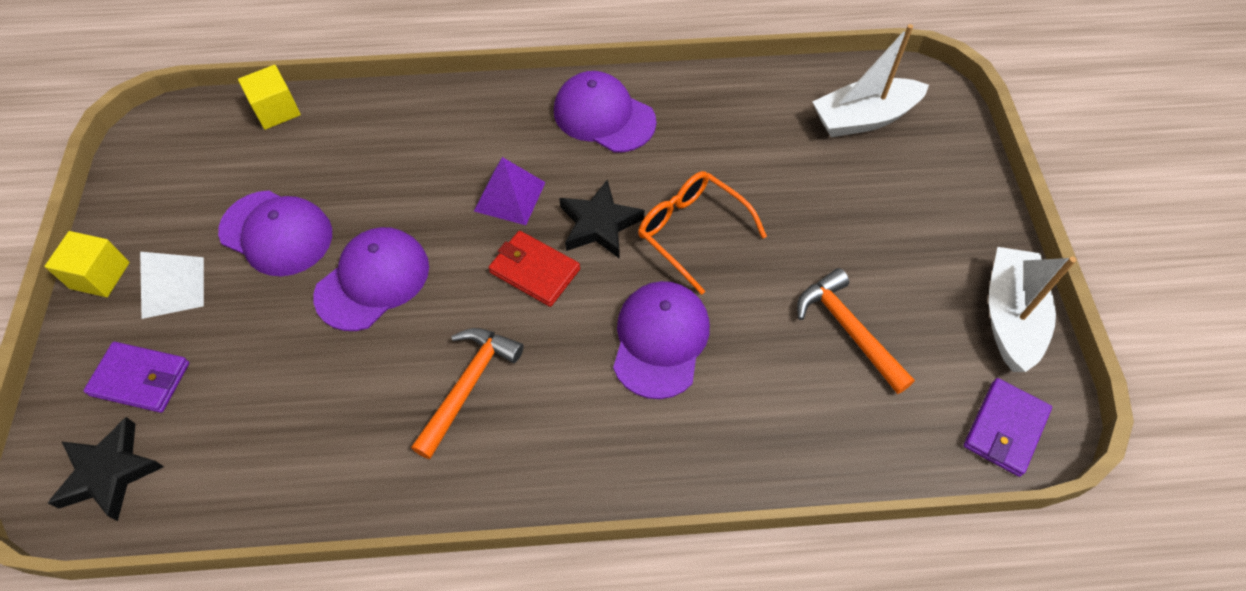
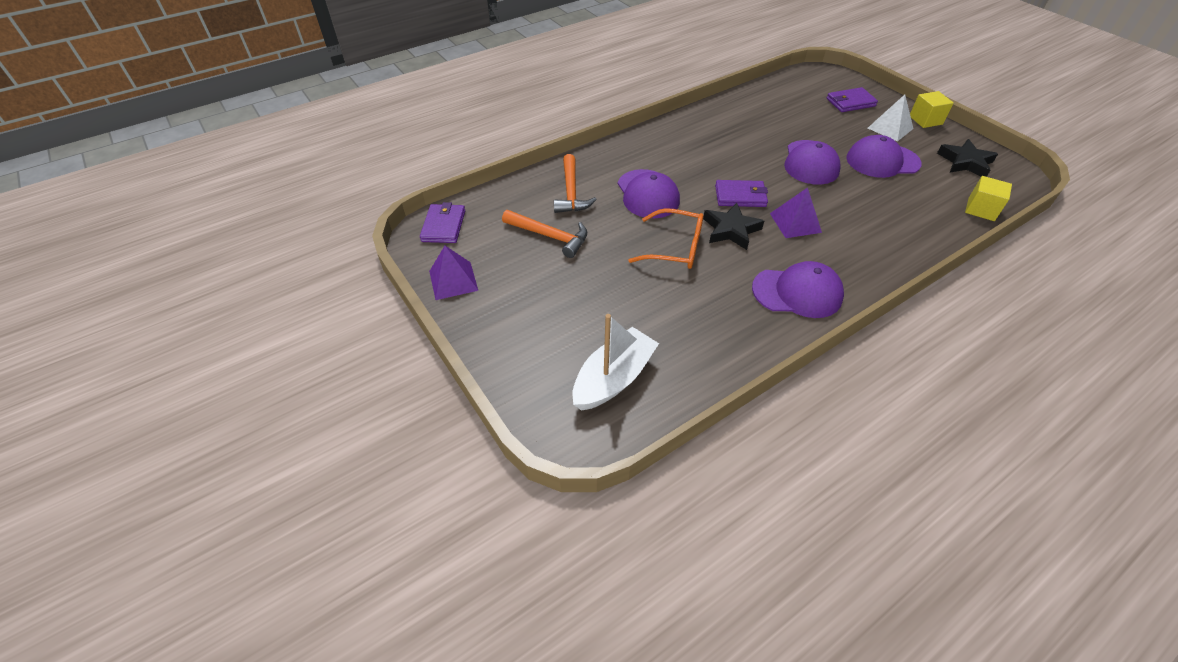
camera: 150 degrees right, 10 degrees down
(110, 472) = (817, 81): black star -> black star (965, 162)
(468, 385) = (719, 147): orange hammer -> orange hammer (571, 192)
(534, 271) = (740, 196): red wallet -> purple wallet
(1010, 316) = (453, 280): white boat -> purple pyramid

